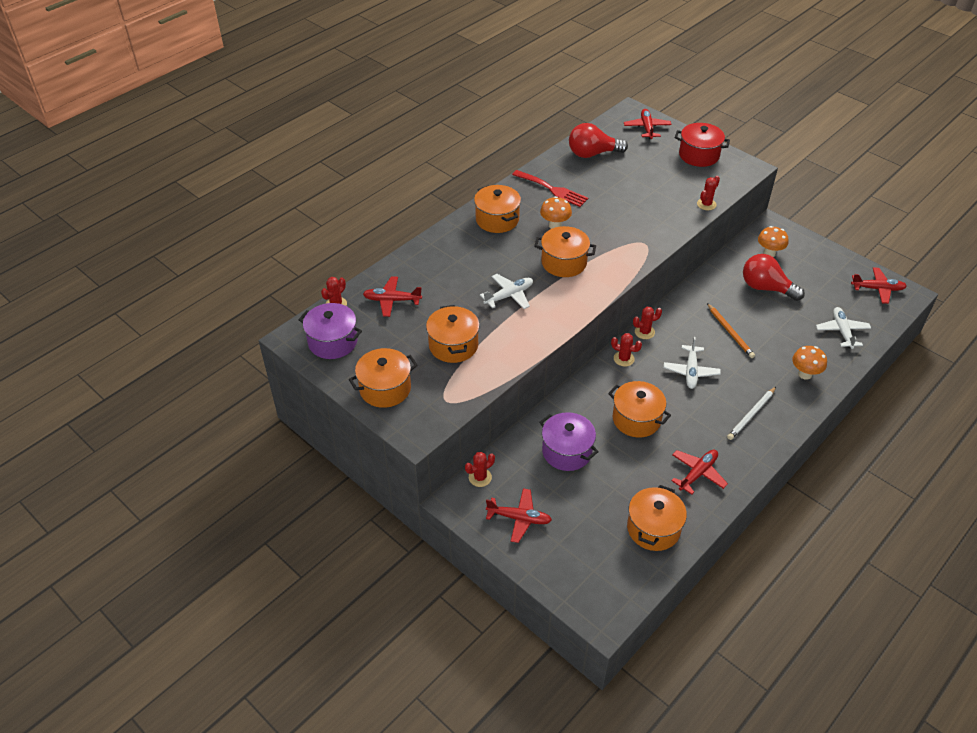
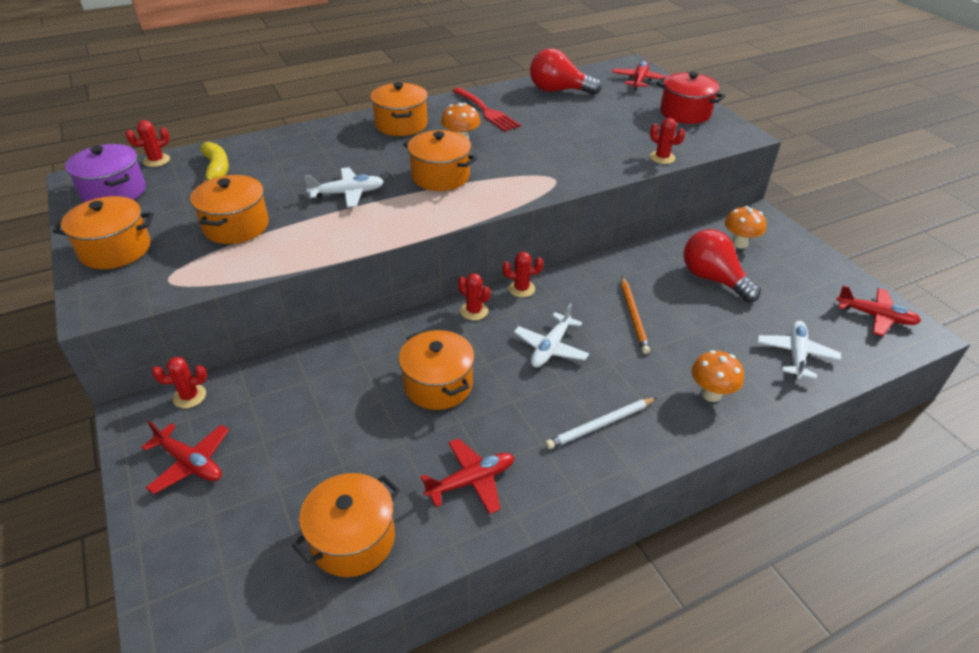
camera: 20 degrees right, 5 degrees down
(392, 300) = (216, 169): red plane -> yellow banana
(567, 451) = (319, 398): purple pot -> none
(706, 204) = (662, 157): red cactus -> red cactus turned 75 degrees clockwise

